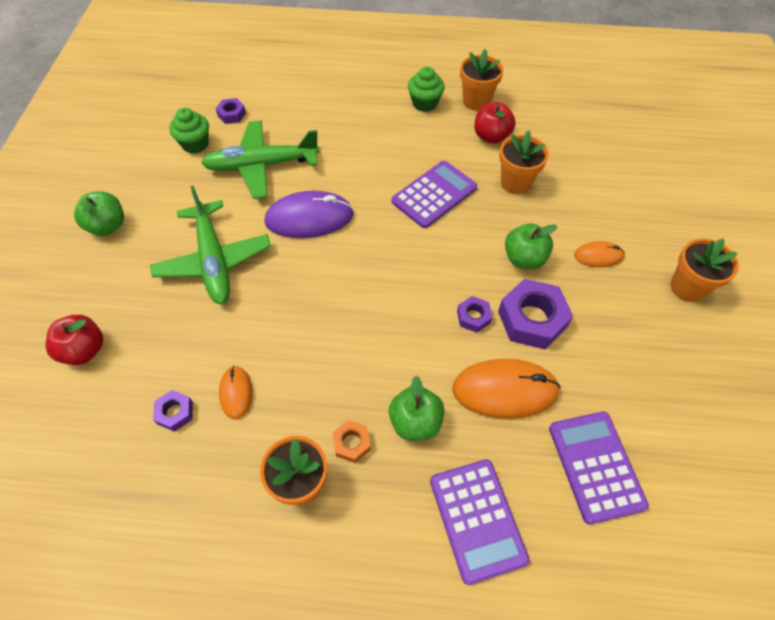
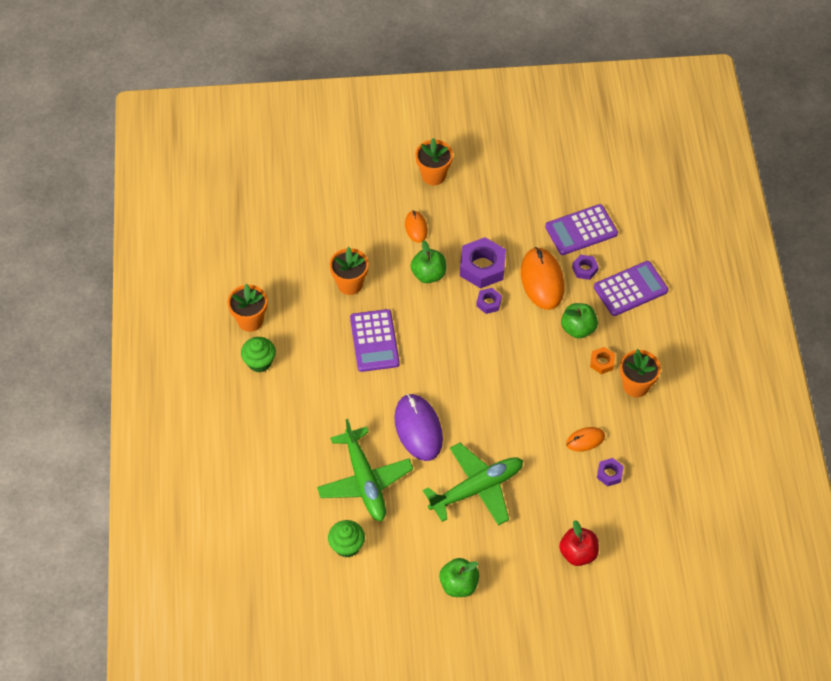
camera: 100 degrees left, 0 degrees up
(232, 114) = (301, 526): purple nut -> purple nut (584, 269)
(434, 195) = (374, 341): purple calculator -> purple calculator turned 135 degrees counterclockwise
(491, 136) = (296, 305): red apple -> none

